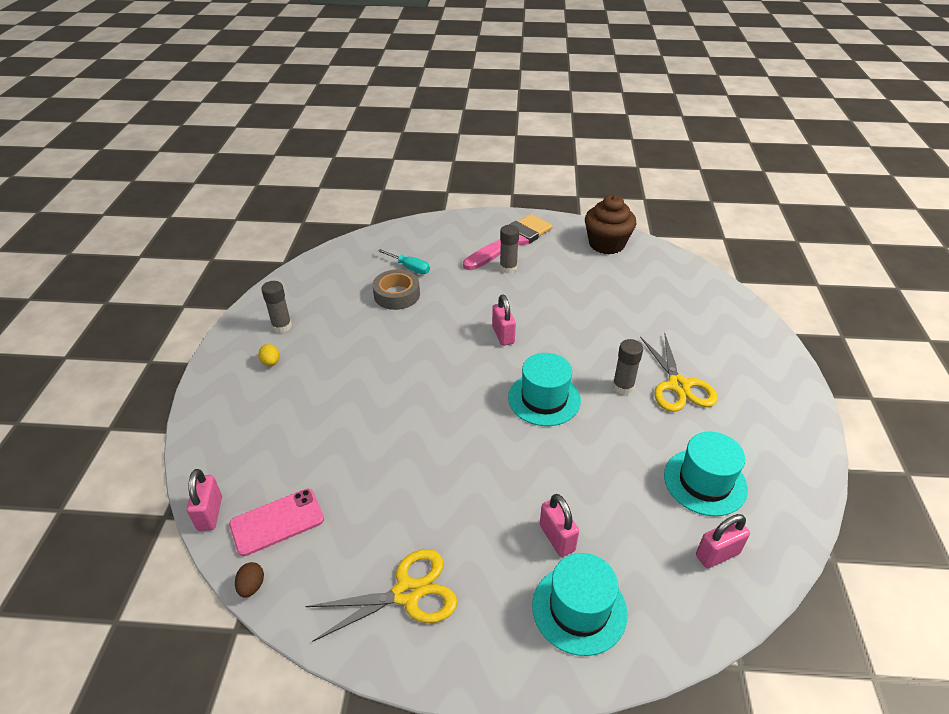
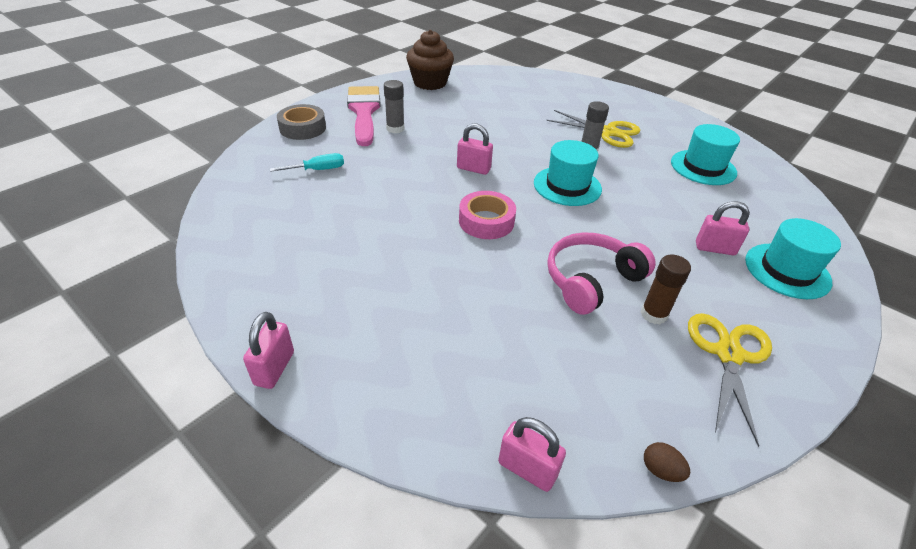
camera: 55 degrees left, 0 degrees up
(271, 362) = (333, 317): yellow egg -> none
(277, 522) = (583, 411): pink phone -> none
(282, 326) = (284, 284): grey glue stick -> none
(397, 295) = (345, 193): grey tape -> grey tape (302, 128)
(416, 525) = (654, 314): none -> brown glue stick
(424, 469) = (591, 280): none -> pink headphones
(439, 377) = (486, 221): none -> pink tape
(717, 554) = (767, 194): pink padlock -> pink padlock (274, 368)

